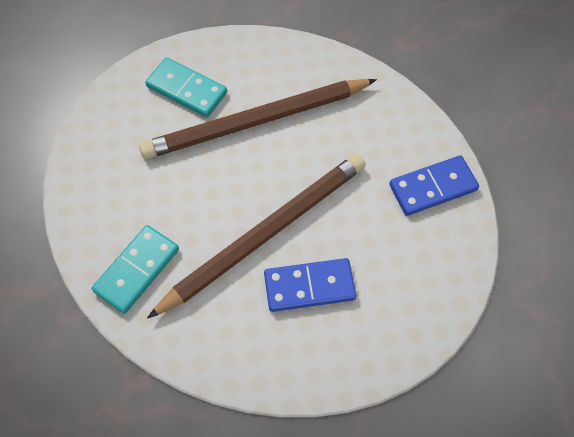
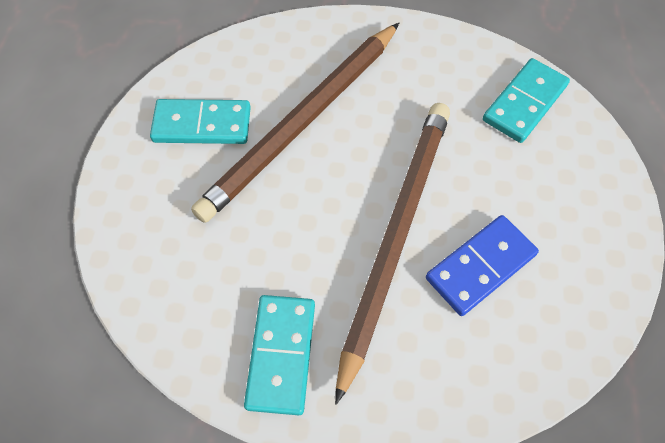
camera: 30 degrees left, 0 degrees up
(433, 187) = (524, 103): blue domino -> turquoise domino

